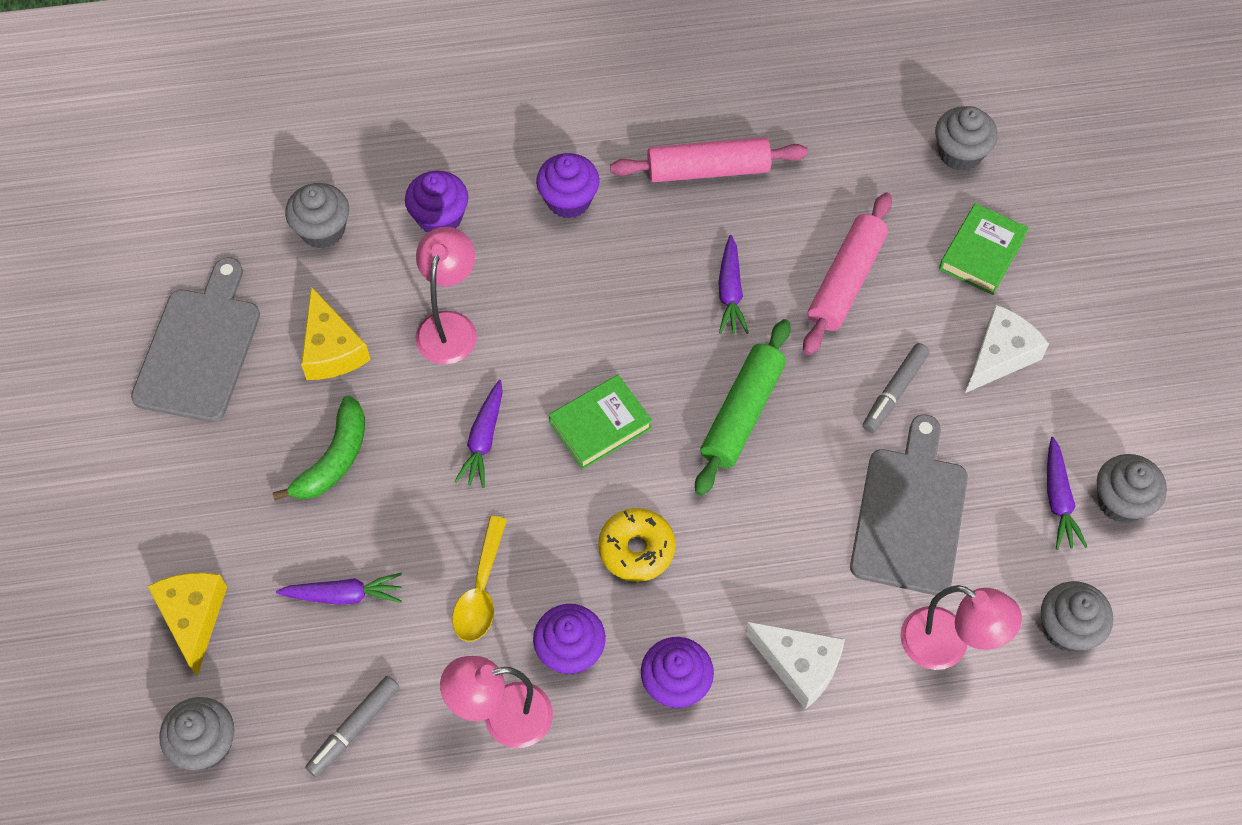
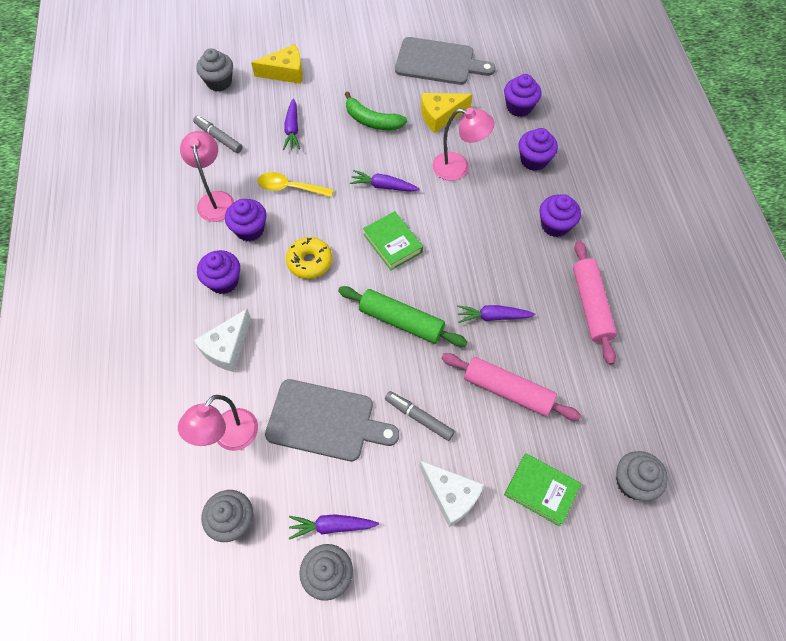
camera: 90 degrees right, 0 degrees up
(322, 230) = (519, 107): grey cupcake -> purple cupcake

